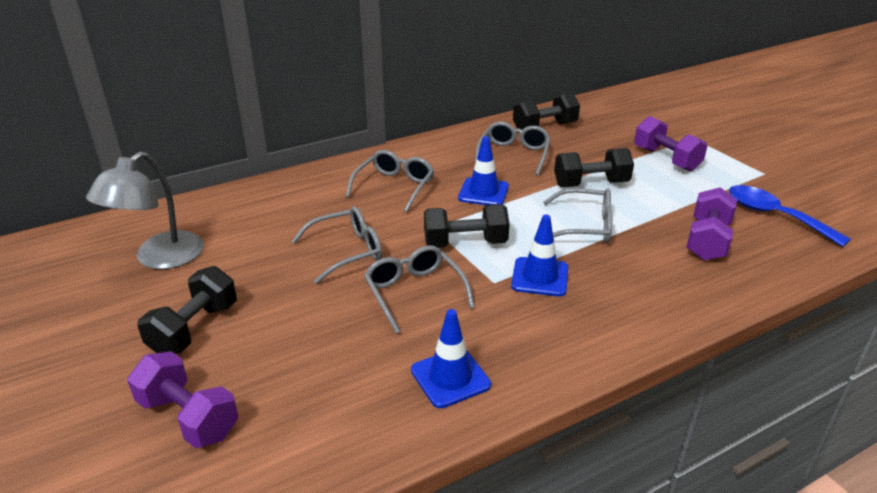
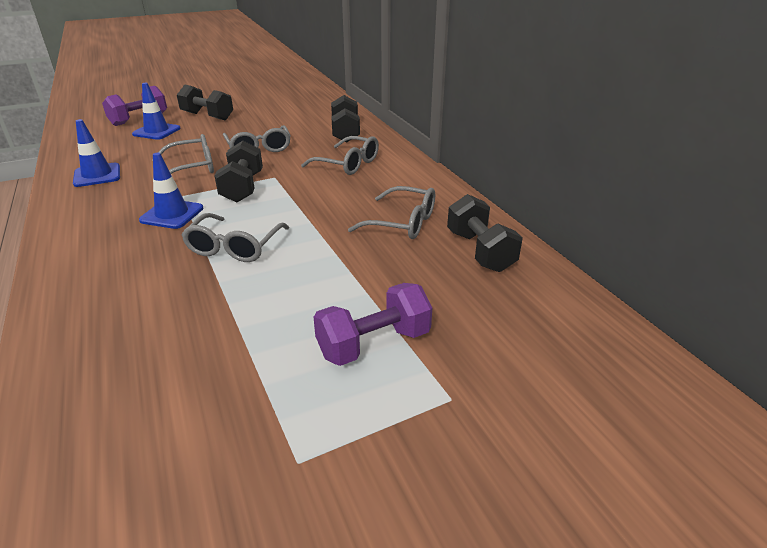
camera: 95 degrees right, 0 degrees up
(159, 258) = (283, 105): grey lamp -> none
(483, 192) = (324, 200): blue traffic cone -> blue traffic cone (156, 131)
(591, 184) = (320, 264): black dumbbell -> black dumbbell (345, 133)
(707, 241) = (154, 326): purple dumbbell -> none
(774, 216) = (164, 418): blue spoon -> none

